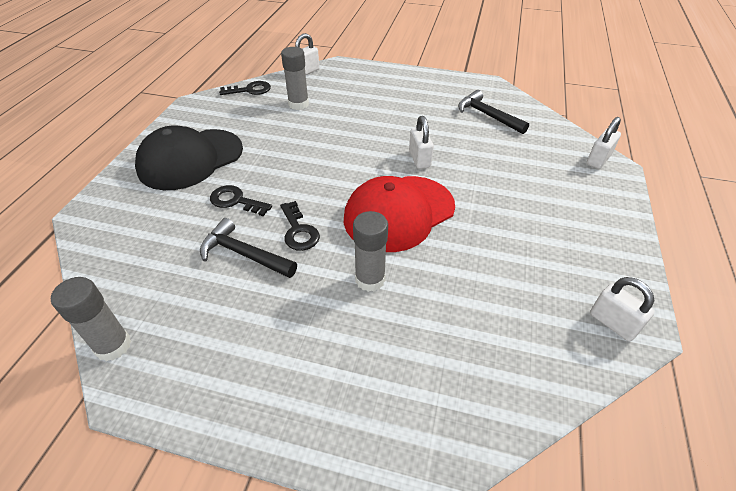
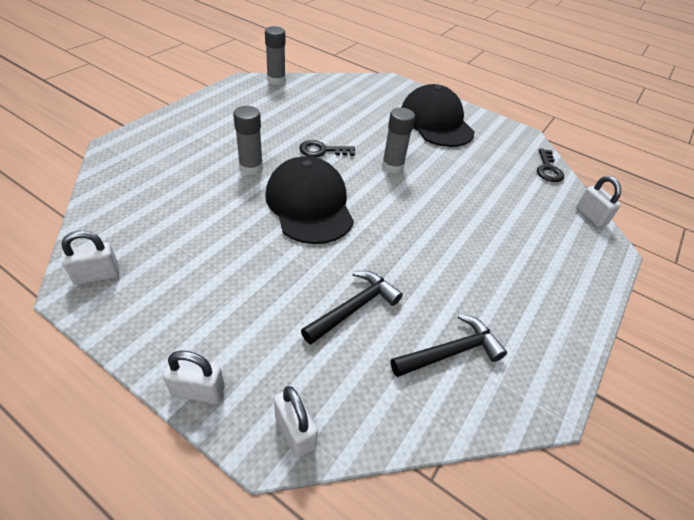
camera: 105 degrees right, 0 degrees up
(236, 201) = (373, 132): black key -> none
(244, 254) = (314, 125): black hammer -> black hammer (354, 308)
(298, 104) = (513, 193): grey glue stick -> grey glue stick (392, 166)
(399, 213) = (309, 204): red cap -> black cap
(419, 159) = (380, 246): white padlock -> white padlock (198, 391)

